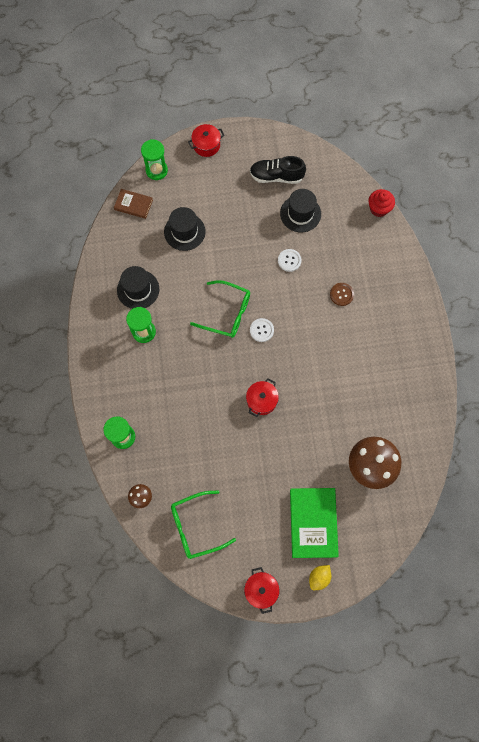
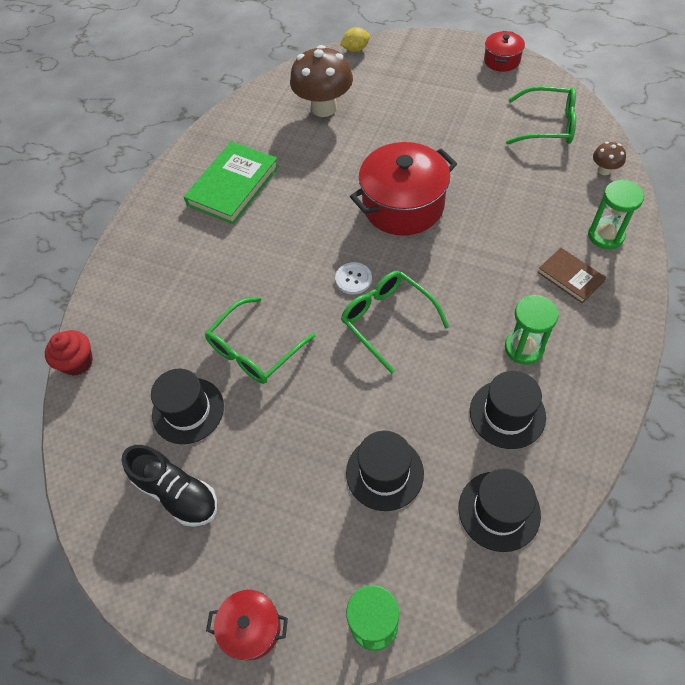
camera: 145 degrees left, 15 degrees down
(123, 240) = (499, 510): none -> black hat
(133, 205) = (451, 573): brown book -> brown book (570, 277)
(261, 400) = (403, 205): red pot -> red pot, size x1.95
(289, 260) = (254, 350): white button -> green glasses
(313, 523) = (416, 87): green book -> green book (233, 185)
(319, 577) = (437, 51): yellow lemon -> yellow lemon (355, 49)
(341, 294) = (220, 276): brown button -> none

